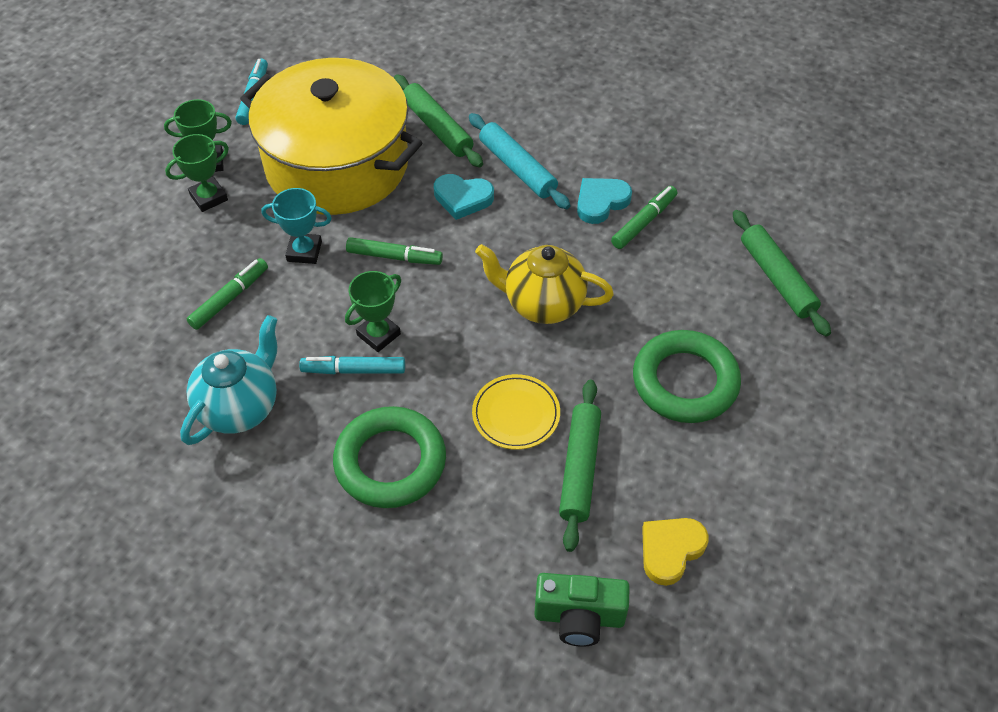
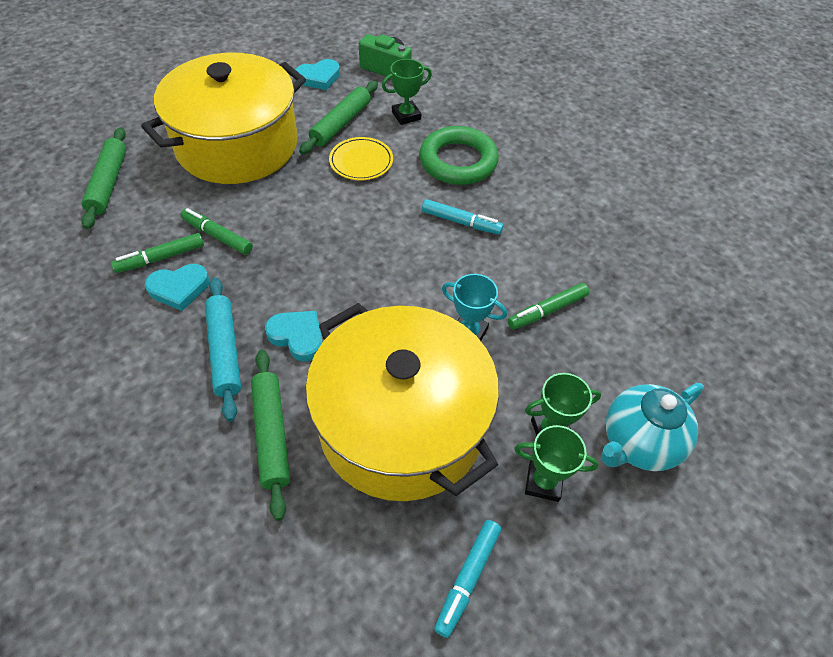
camera: 160 degrees left, 0 degrees up
(240, 407) = (553, 224): turquoise teapot -> turquoise teapot (638, 443)
(378, 334) = (432, 241): green trophy -> green trophy (406, 115)
(394, 257) = (390, 300): green marker -> green marker (217, 236)
(542, 304) = (293, 222): yellow teapot -> none
(670, 550) = (318, 78): yellow heart -> turquoise heart
(685, 382) = (237, 145): green ring -> yellow pot

